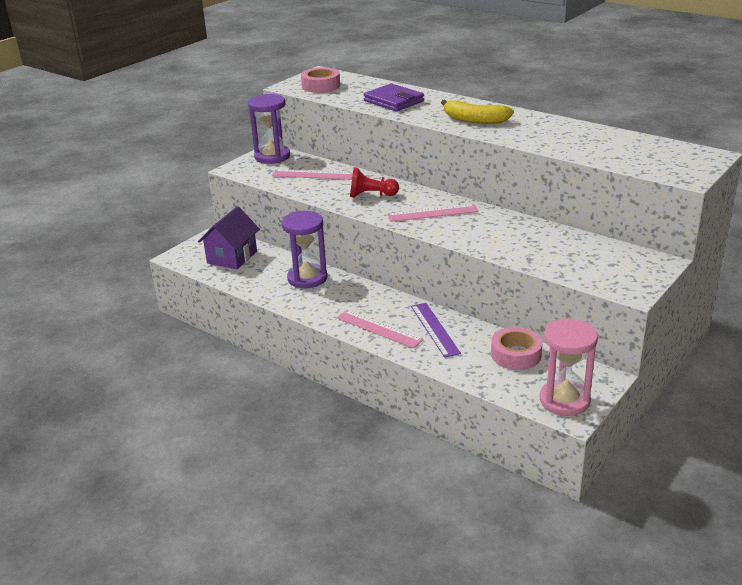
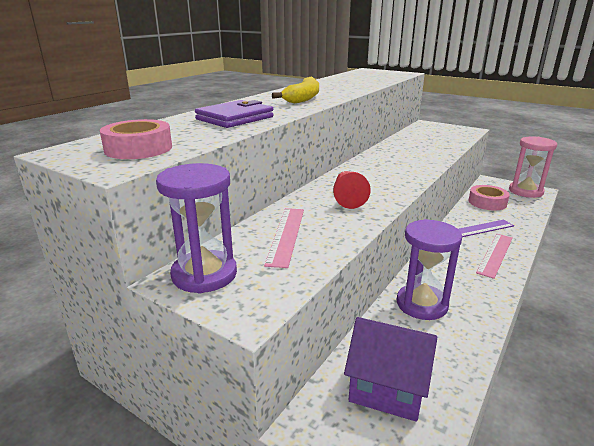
camera: 95 degrees left, 5 degrees down
(432, 213) = (382, 173): pink ruler -> none

